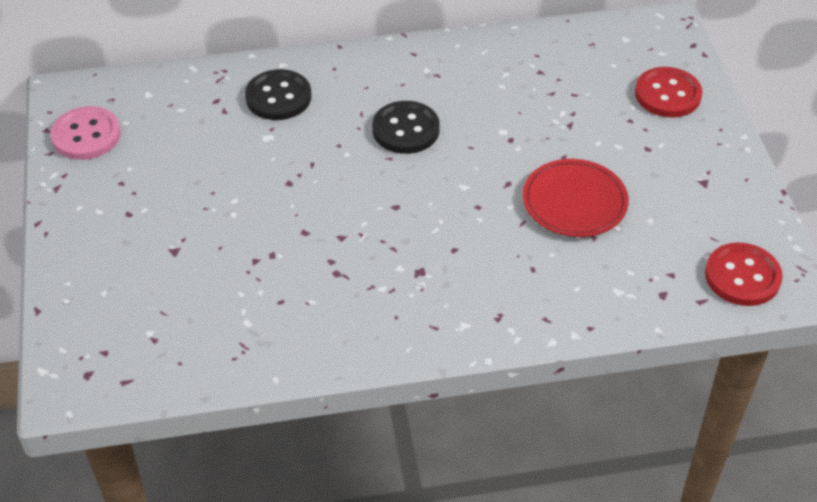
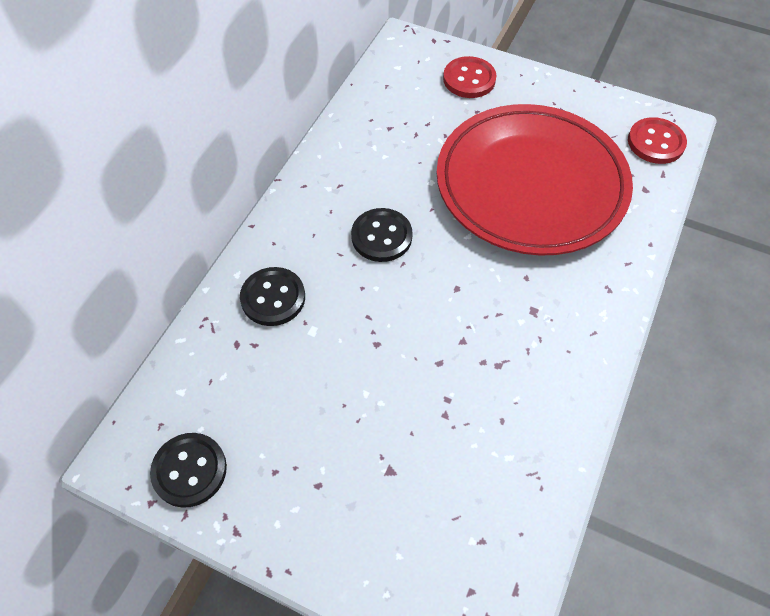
camera: 55 degrees left, 10 degrees up
(86, 135) = (189, 470): pink button -> black button
(574, 202) = (531, 184): red plate -> red plate, size x2.22

